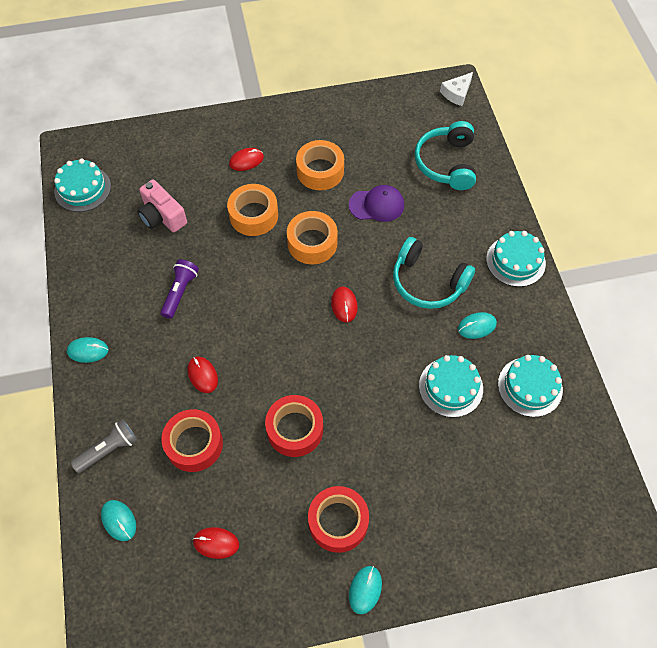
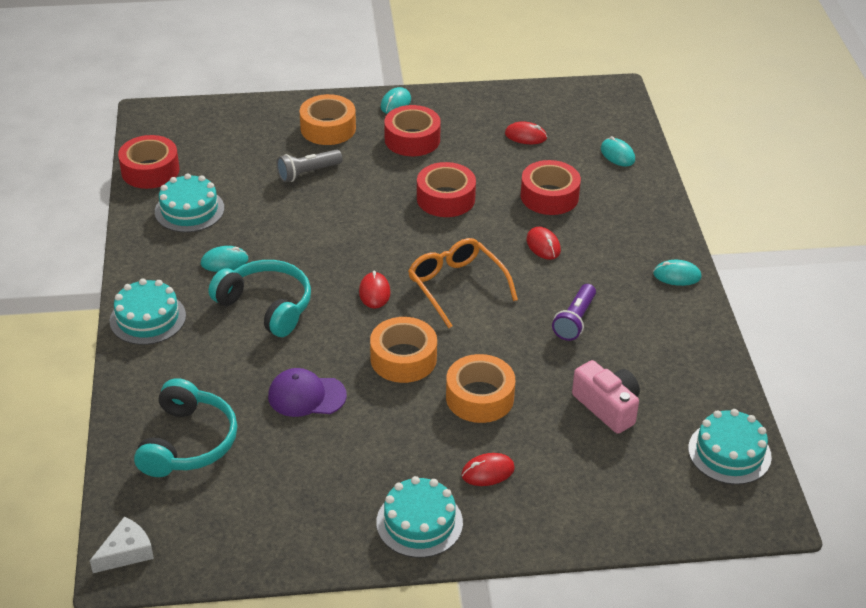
camera: 175 degrees left, 20 degrees down
(109, 449) = (636, 199): grey flashlight -> grey flashlight (307, 173)
(277, 319) = (456, 286): none -> orange glasses
(320, 171) = (378, 447): orange tape -> orange tape (328, 128)
(450, 387) = (274, 216): turquoise cake -> turquoise cake (419, 522)
(589, 438) = (150, 170): none -> red tape

